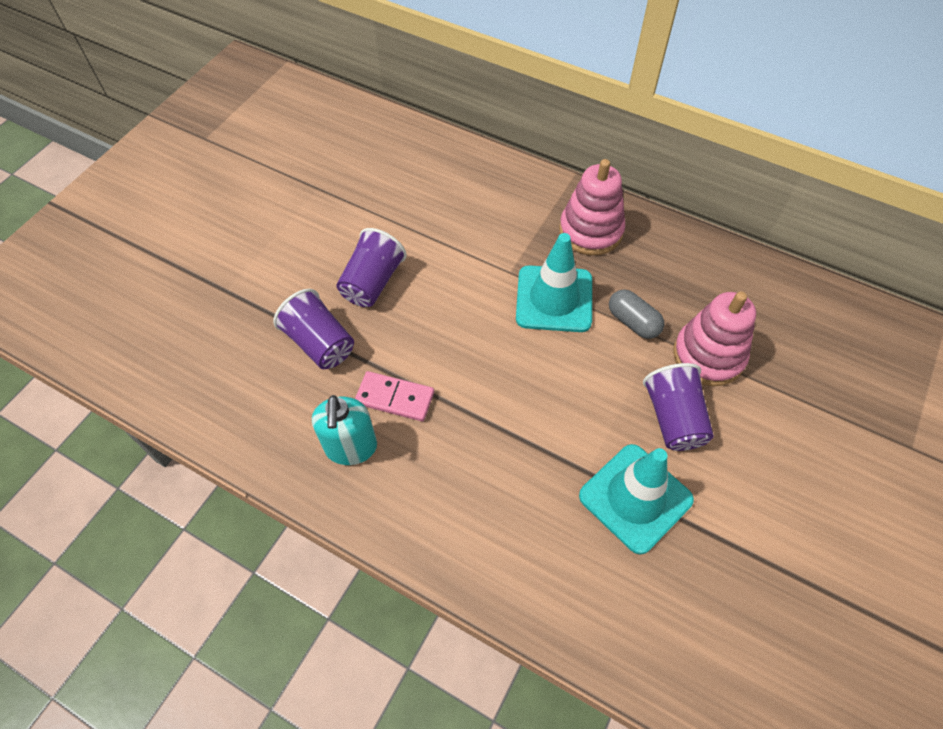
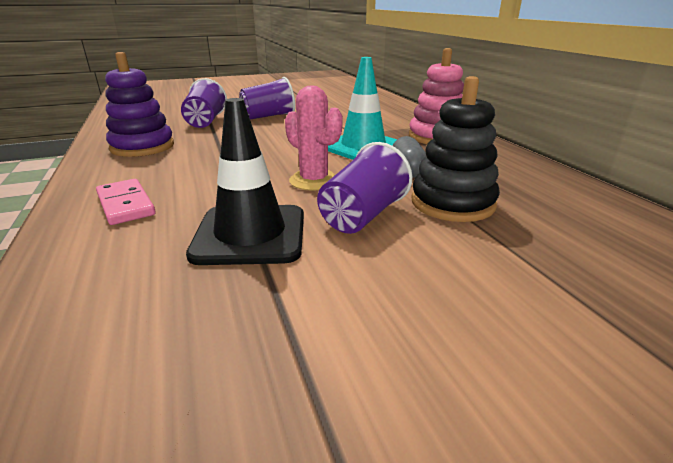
camera: 40 degrees right, 30 degrees down
(351, 447) = (142, 147): turquoise soap dispenser -> purple stacking toy
(395, 398) = (199, 143): pink domino -> pink domino (125, 204)
(587, 393) = (314, 181): none -> pink cactus
(635, 498) = (250, 234): turquoise traffic cone -> black traffic cone
(708, 355) = (452, 203): pink stacking toy -> black stacking toy

